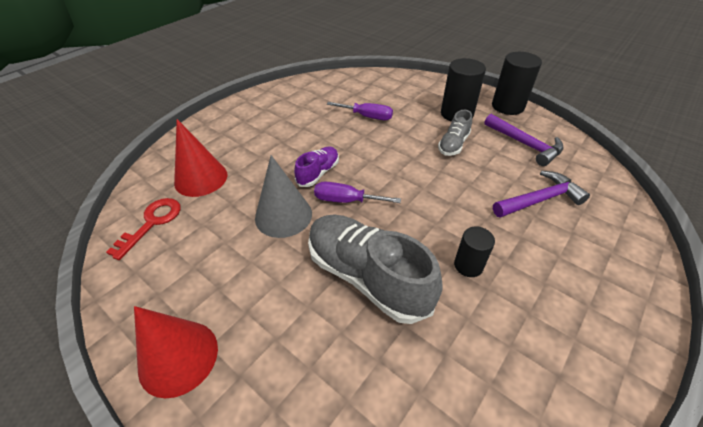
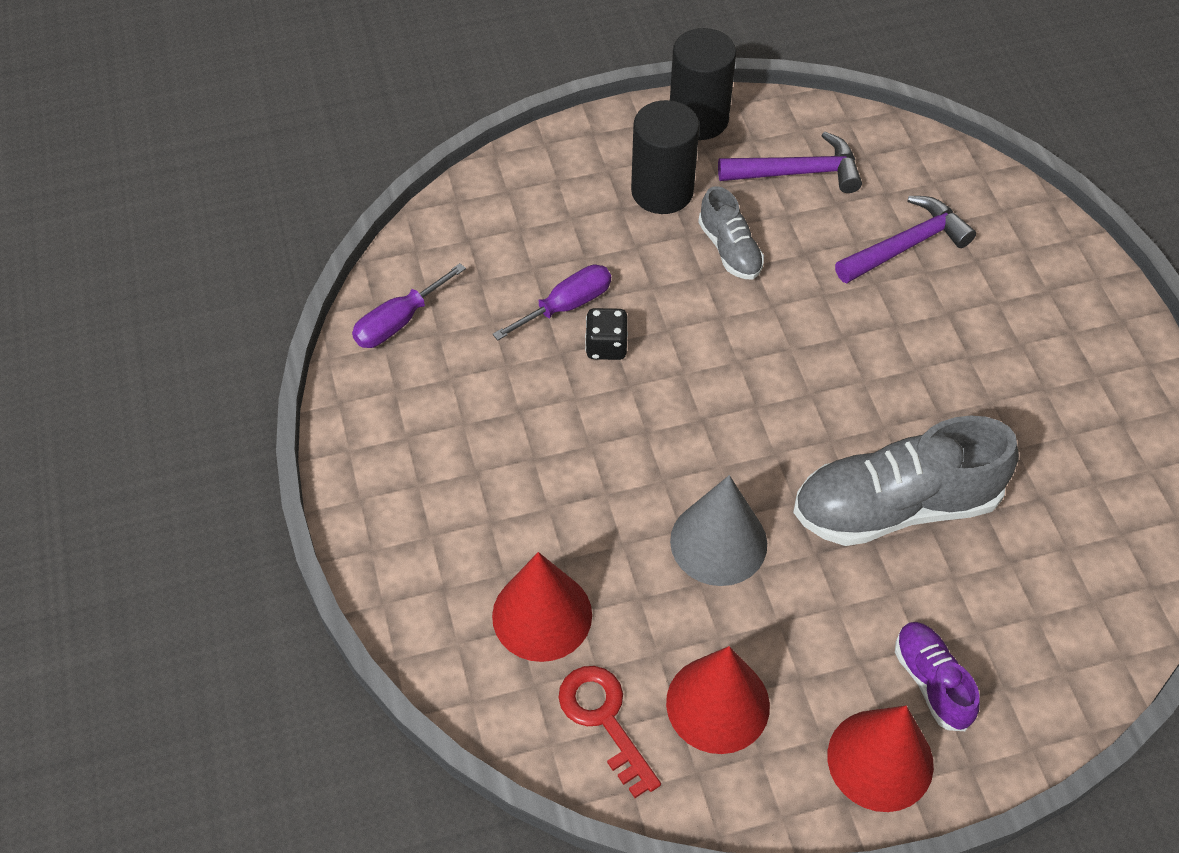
camera: 55 degrees left, 10 degrees up
(182, 260) = (717, 704): none -> red cone
(318, 173) = (658, 451): purple shoe -> purple shoe (931, 681)
(346, 200) = (746, 451): purple screwdriver -> purple screwdriver (398, 322)
(359, 135) = (606, 346): none -> black dice
(468, 265) = (950, 395): black cylinder -> none
(540, 200) = (906, 246): purple hammer -> purple hammer turned 45 degrees clockwise

